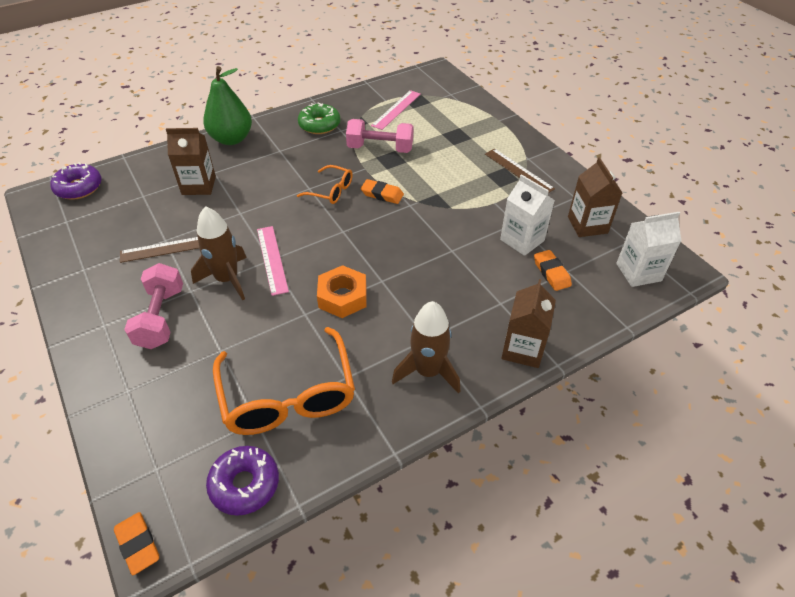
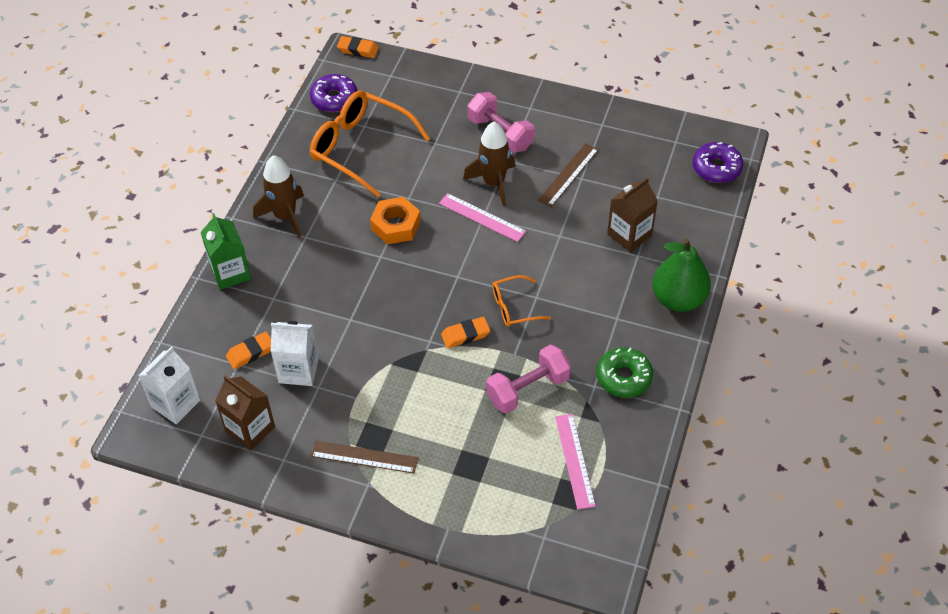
camera: 140 degrees right, 5 degrees up
(522, 349) = (230, 273): brown carton -> green carton
(551, 273) = (250, 353): orange eraser -> orange eraser turned 60 degrees counterclockwise

